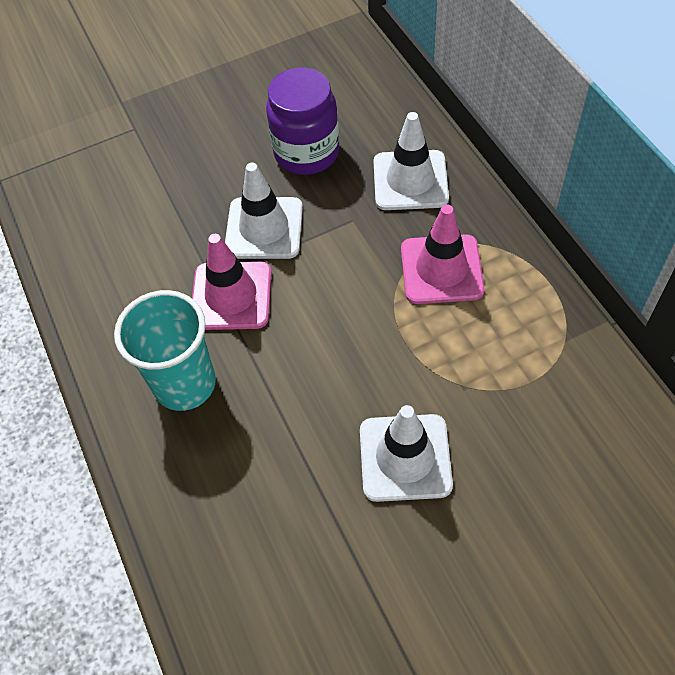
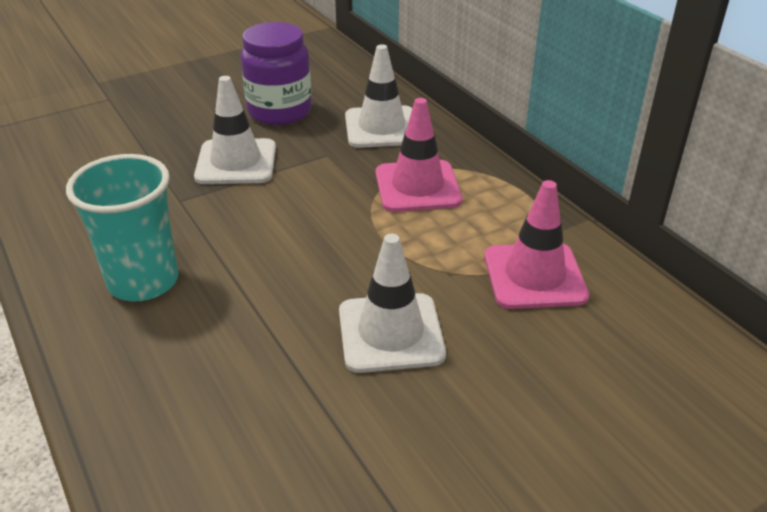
camera: 10 degrees left, 20 degrees down
(231, 296) = (199, 211): pink traffic cone -> pink traffic cone (534, 276)

